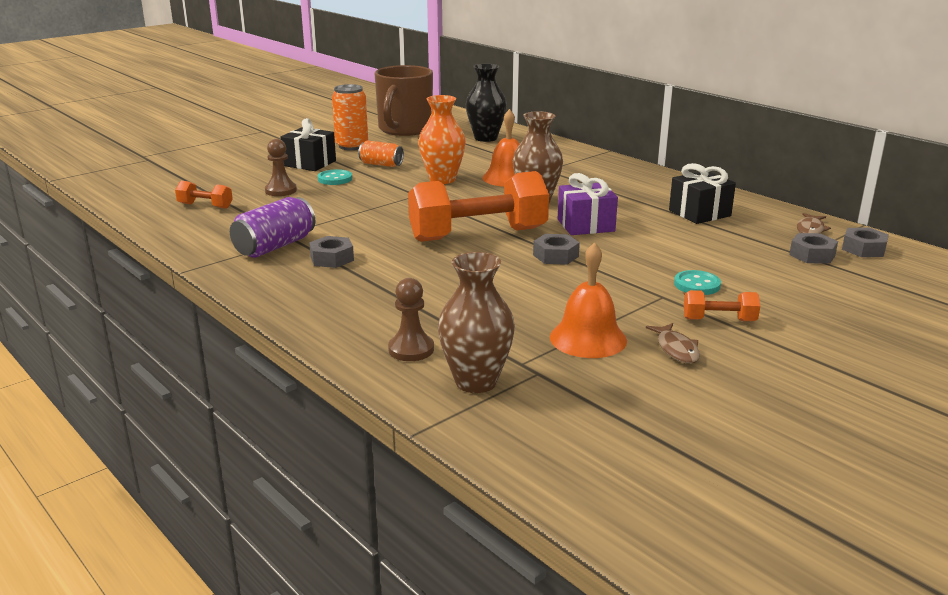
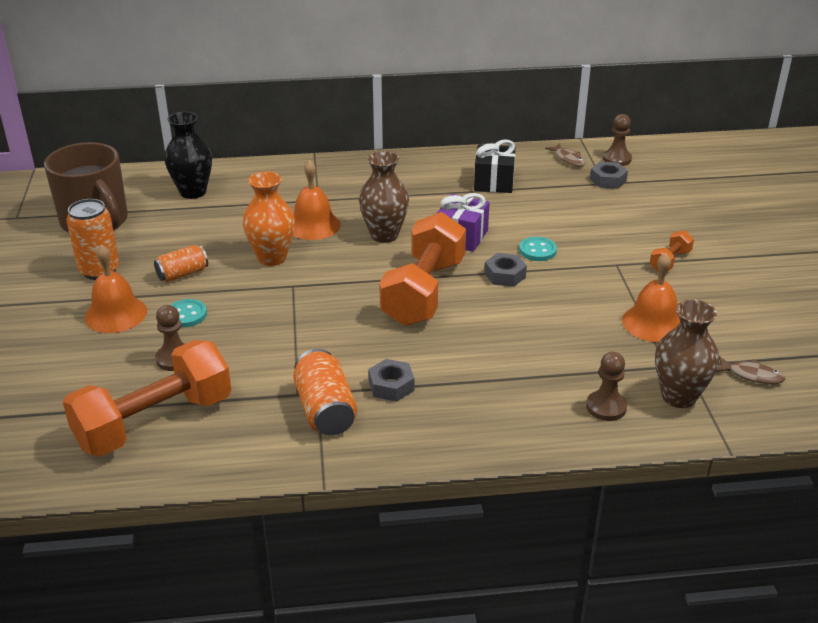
camera: 55 degrees left, 10 degrees up
(205, 206) = (154, 422): orange dumbbell -> orange dumbbell, size x2.30
(275, 246) = (325, 410): purple can -> orange can
(309, 163) = (116, 314): black gift -> orange bell
(676, 349) = (696, 296): brown fish -> brown fish (752, 375)
(697, 285) = (611, 243): turquoise button -> turquoise button (537, 250)
(863, 249) = (617, 159): grey nut -> brown pawn

